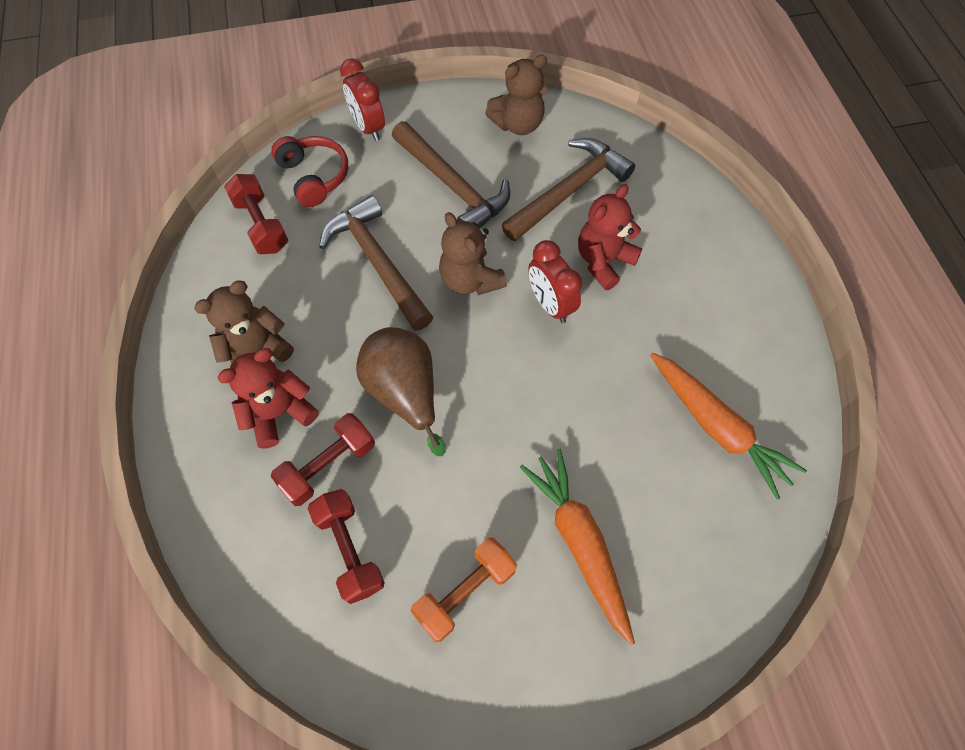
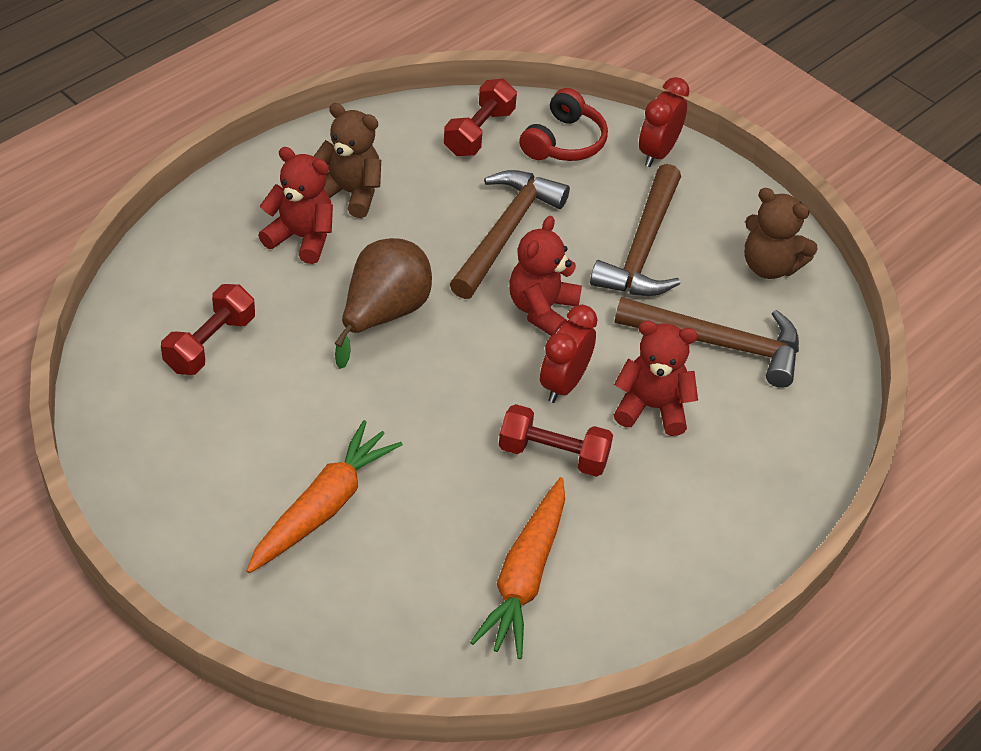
camera: 55 degrees right, 15 degrees down
(328, 465) = (276, 294): red dumbbell -> red dumbbell (553, 454)
(465, 592) = (223, 440): orange dumbbell -> none
(470, 280) = (542, 309): brown teddy bear -> red teddy bear

